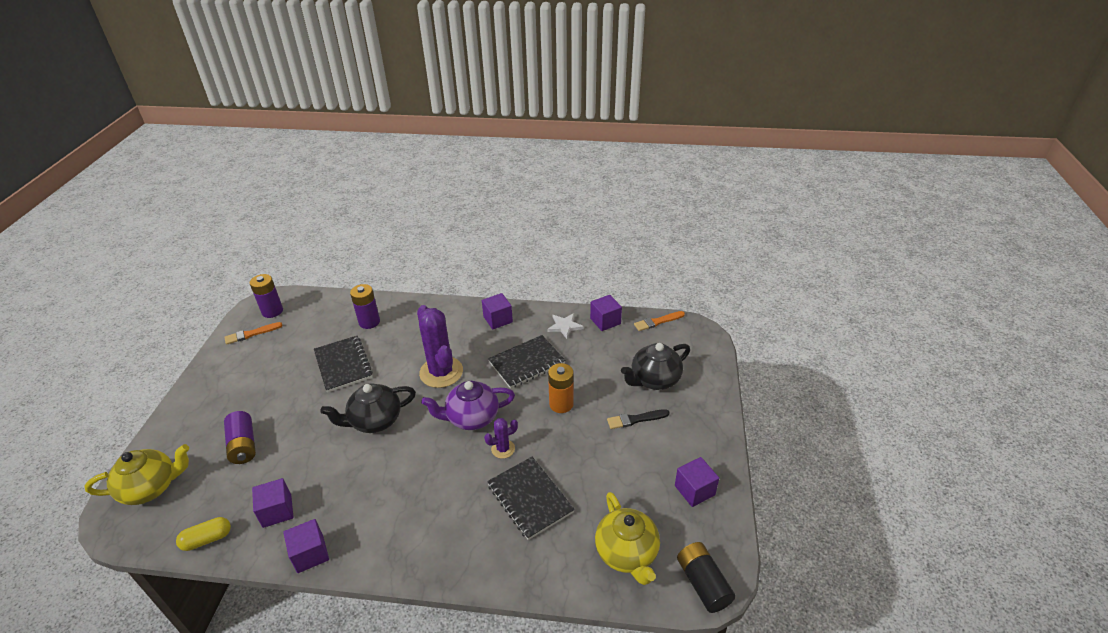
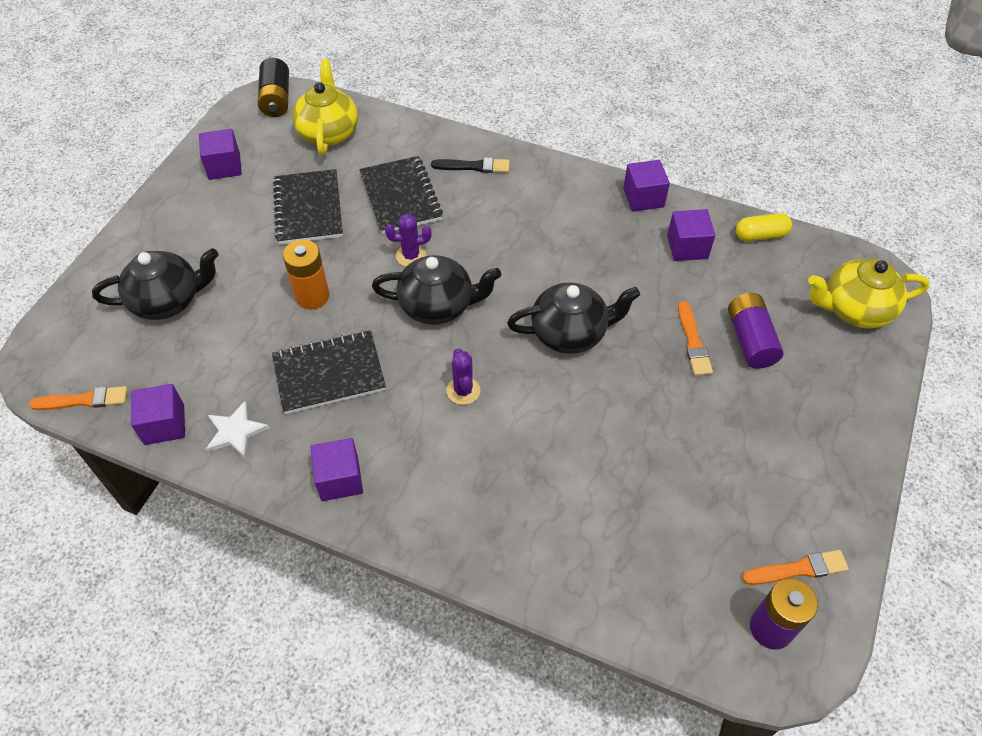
camera: 165 degrees left, 15 degrees up
(286, 434) = (693, 342): none -> orange brush
(343, 365) = (618, 446): black notebook -> black notebook (308, 209)
(369, 322) = (573, 539): purple battery -> none
(441, 372) = (463, 390): purple cactus -> purple cactus, size x0.49
(471, 418) = (438, 306): purple teapot -> black teapot
(635, 419) = (231, 253): black brush -> black brush (474, 166)

